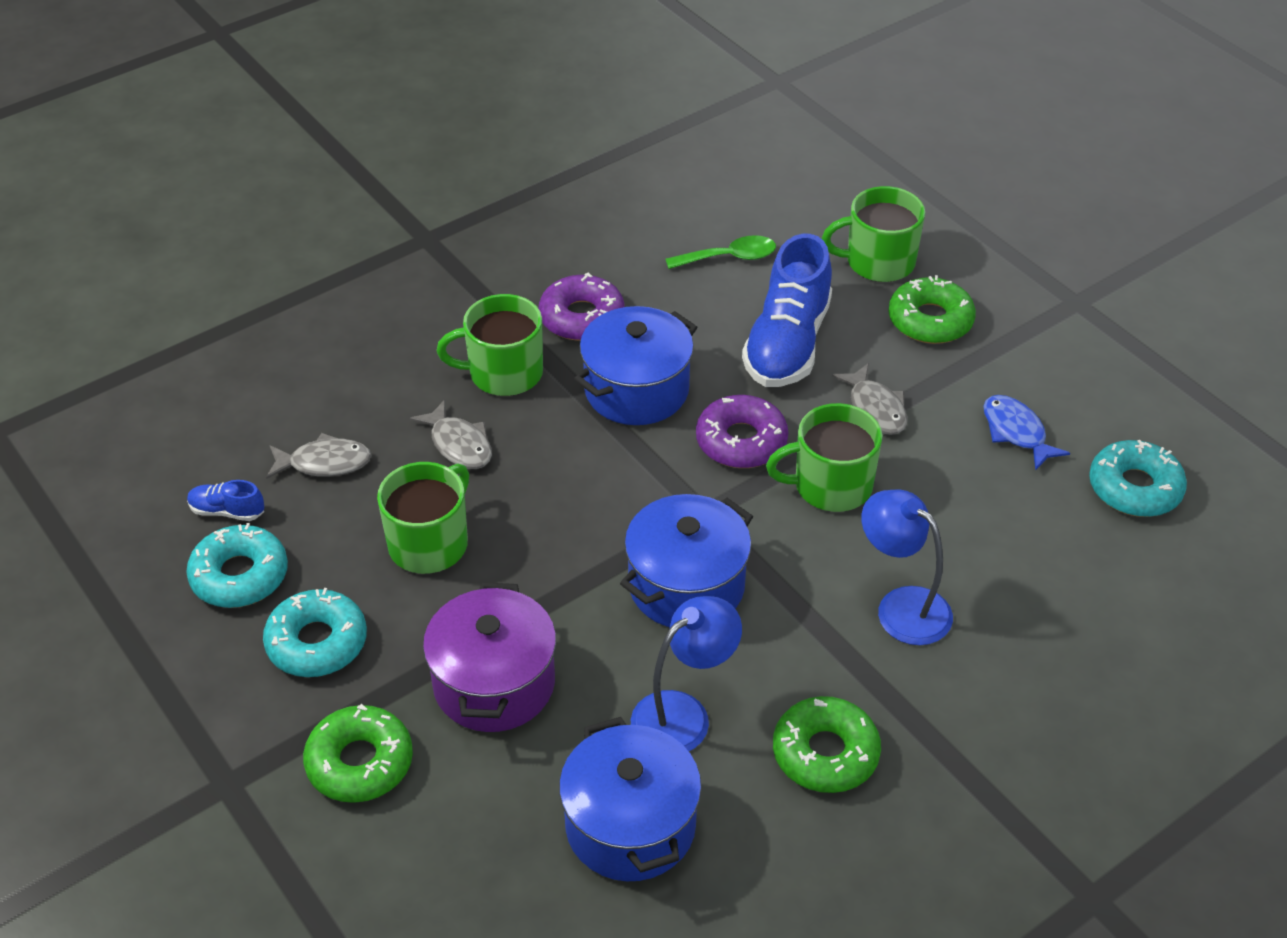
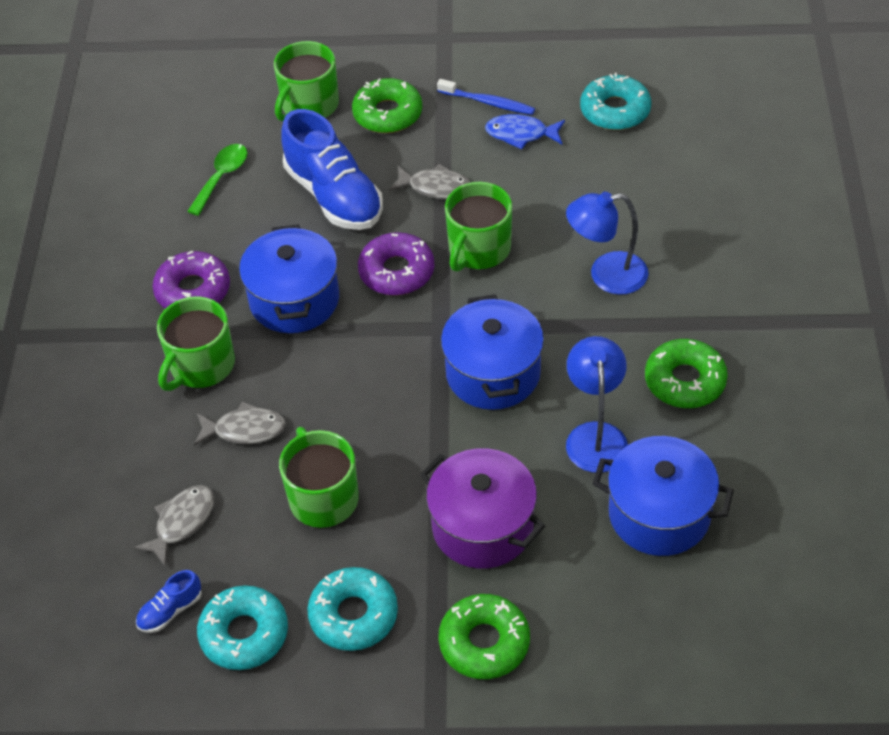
camera: 50 degrees left, 5 degrees up
(1029, 383) = (488, 102): none -> blue toothbrush

